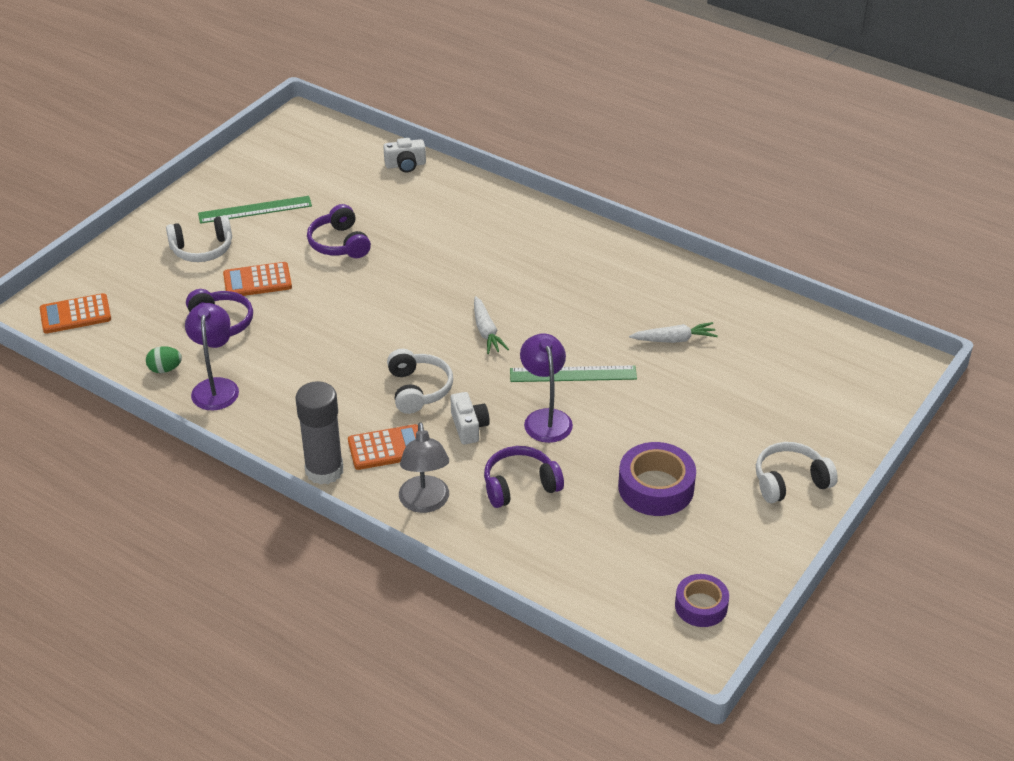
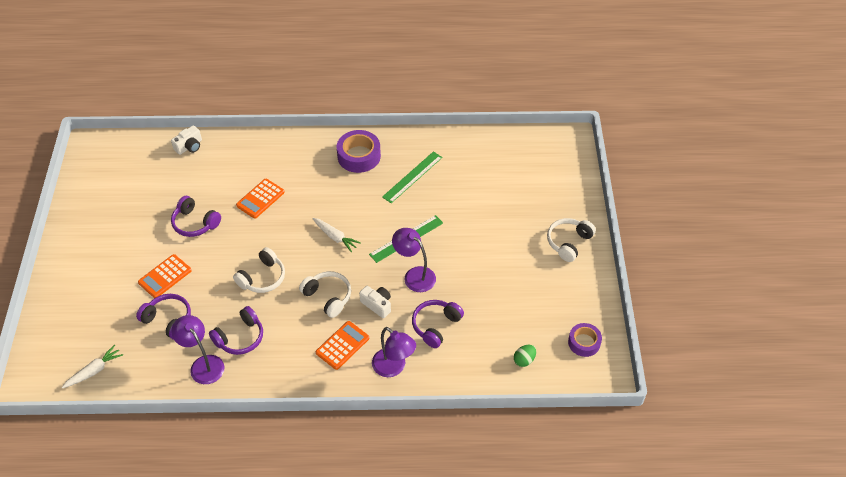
camera: 35 degrees left, 10 degrees up
(75, 314) = (62, 365): orange calculator -> orange calculator (260, 199)
(165, 369) = (159, 370): green egg -> green egg (524, 360)
(202, 249) = (108, 273): white headphones -> white headphones (262, 278)
(255, 210) = (118, 226): green ruler -> green ruler (412, 177)
(280, 381) = (240, 337): none -> purple headphones
(324, 470) = (319, 381): grey glue stick -> none
(425, 503) = (393, 367): grey lamp -> purple lamp
(656, 487) = (506, 285): purple tape -> purple tape (359, 156)
(674, 339) = (442, 187): white carrot -> white carrot (94, 371)

